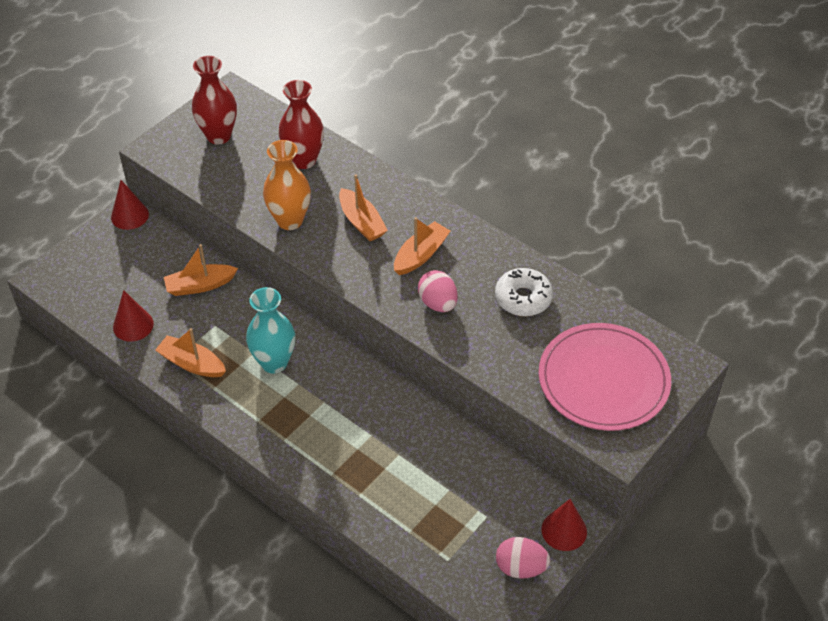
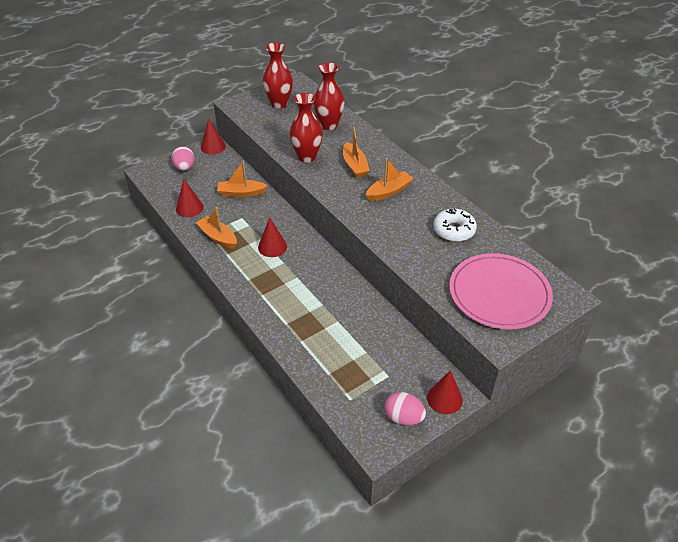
camera: 15 degrees right, 5 degrees down
(274, 362) = (272, 247): turquoise vase -> red cone
(290, 220) = (307, 157): orange vase -> red vase
(438, 303) = (391, 222): pink egg -> pink egg (185, 168)

